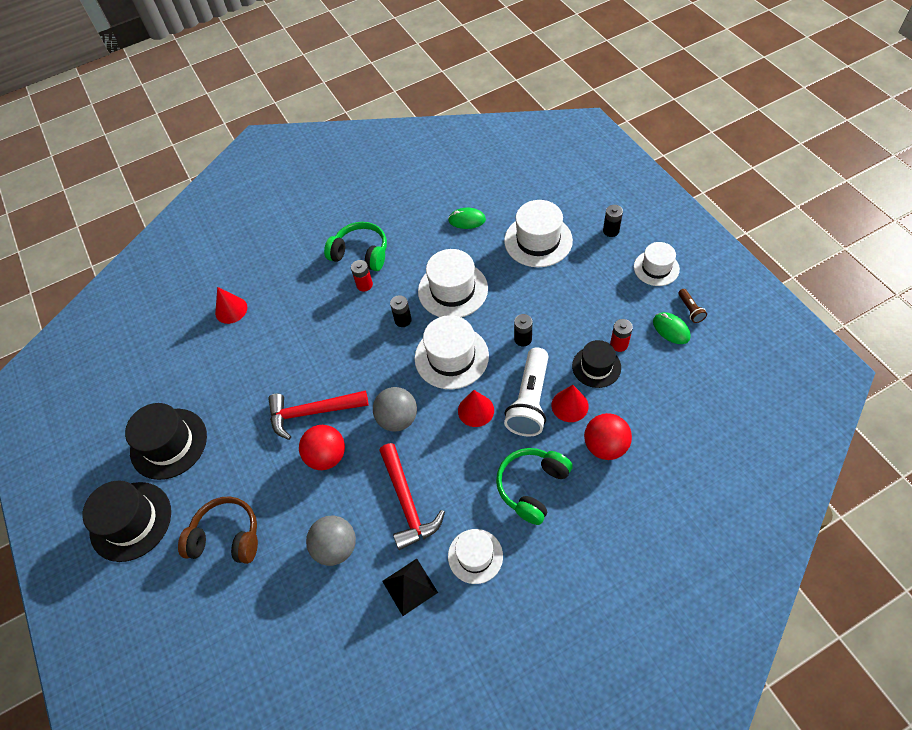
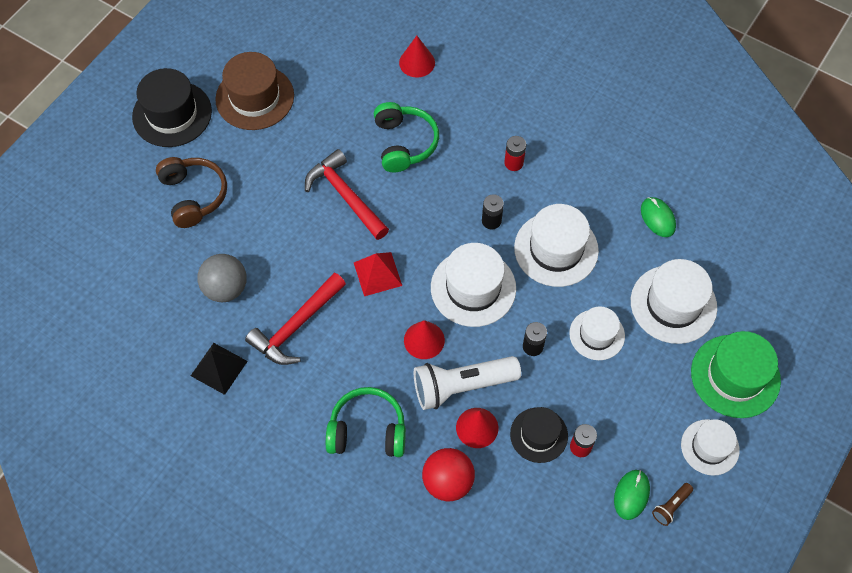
camera: 55 degrees right, 5 degrees up
(169, 443) = (255, 97): black hat -> brown hat
(327, 456) = (308, 233): red ball -> none
(361, 254) = (550, 138): green headphones -> green headphones (404, 143)
(398, 419) = (377, 274): grey ball -> red pyramid
(475, 556) = (273, 410): white hat -> white hat (597, 334)
(611, 231) = (735, 376): black battery -> green hat

